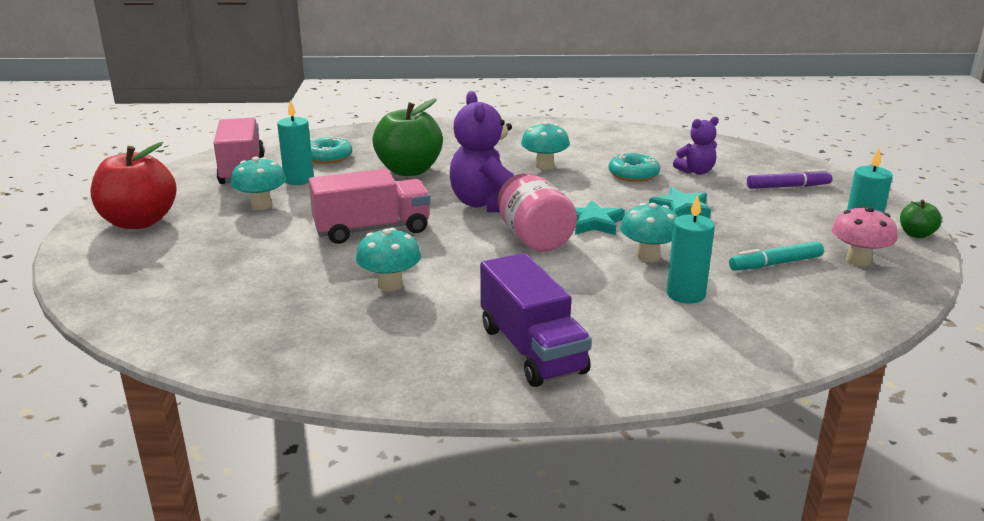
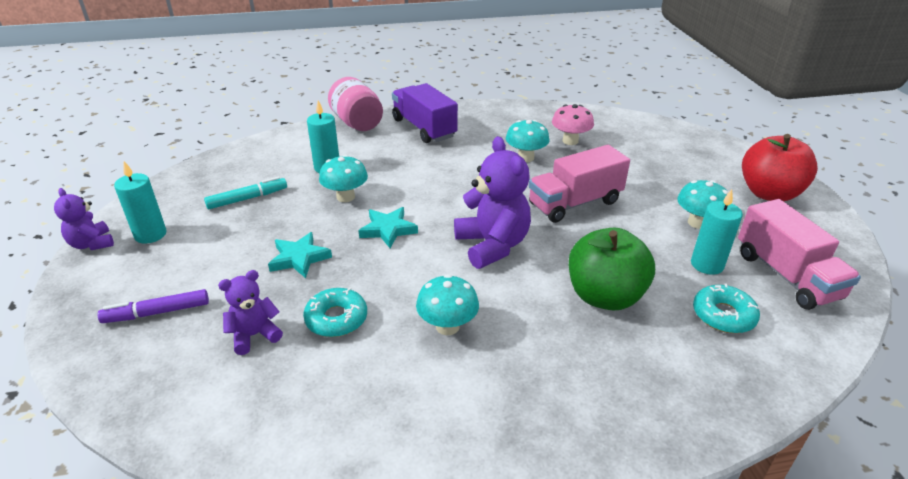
camera: 170 degrees right, 10 degrees up
(534, 238) = (437, 207): pink jar -> pink jar (357, 123)
(858, 260) = (177, 208): pink mushroom -> pink mushroom (570, 141)
(916, 234) = (92, 244): green apple -> purple teddy bear

